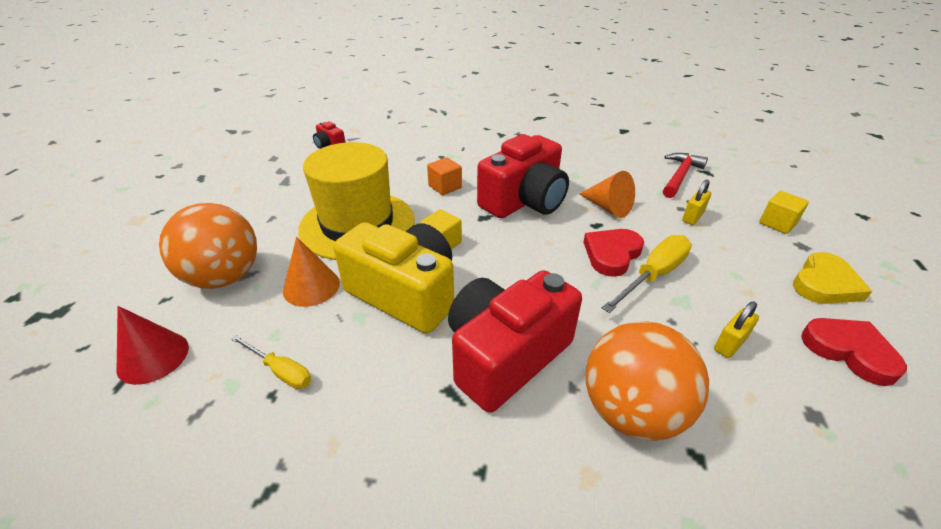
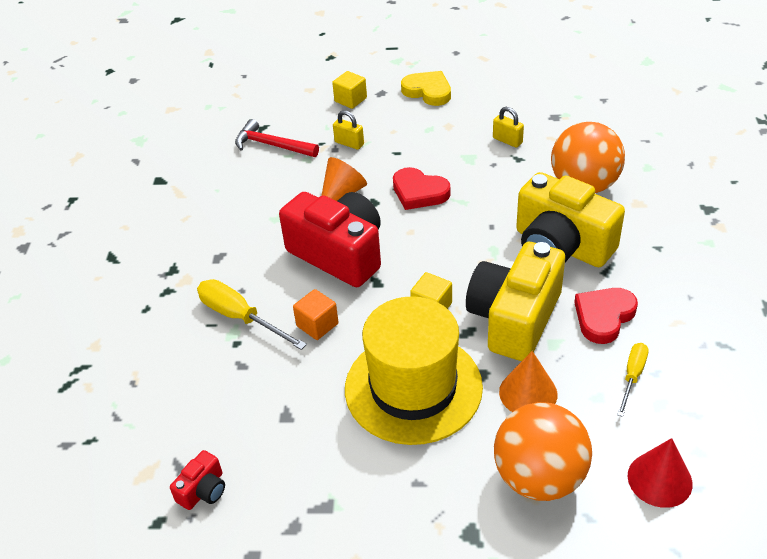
camera: 95 degrees left, 5 degrees up
(505, 355) = (561, 246): red camera -> yellow camera
(653, 275) = (442, 170): yellow screwdriver -> yellow screwdriver (241, 317)
(849, 351) = (495, 95): red heart -> red heart (603, 317)

